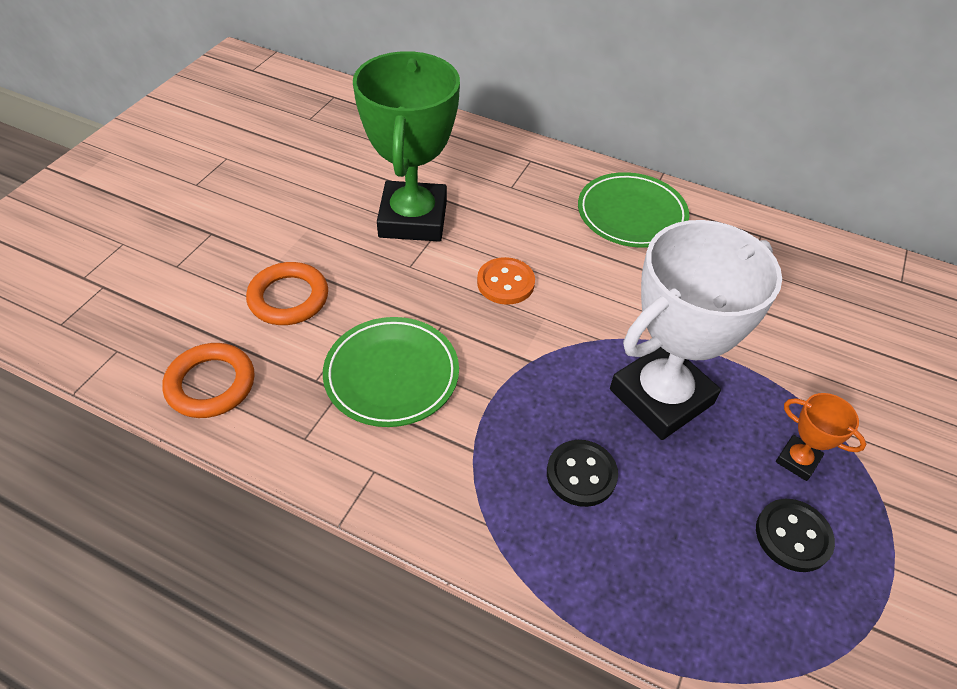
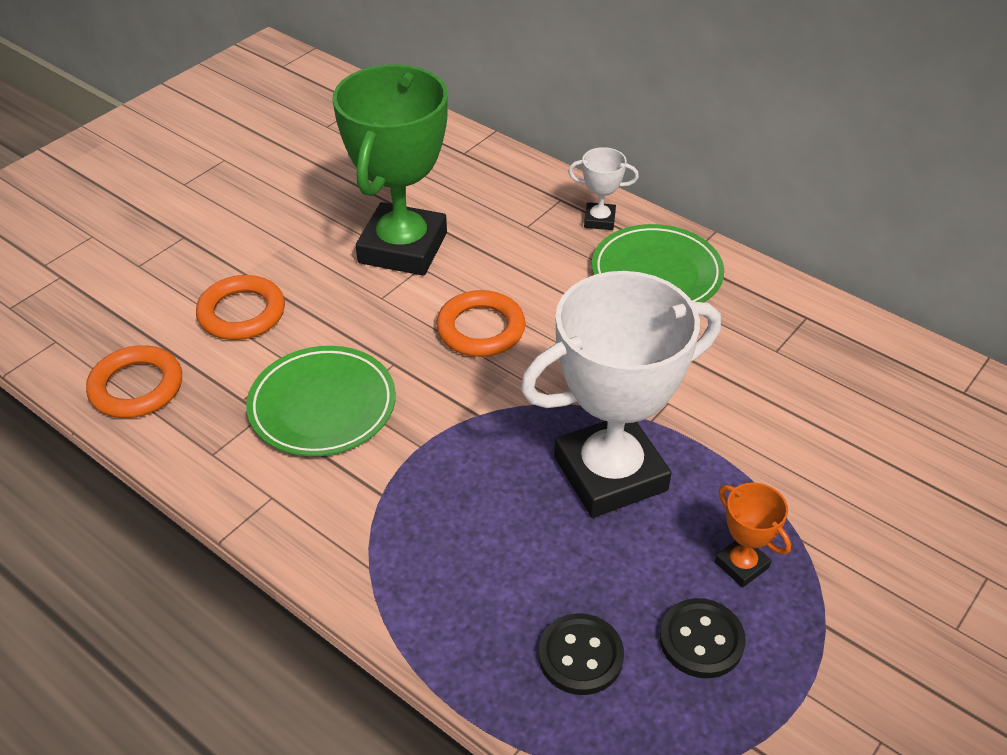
camera: 15 degrees right, 5 degrees down
(505, 283) = (481, 329): orange button -> orange ring
(568, 174) = (599, 220): none -> white trophy
(581, 474) = (488, 537): black button -> black button (580, 656)

